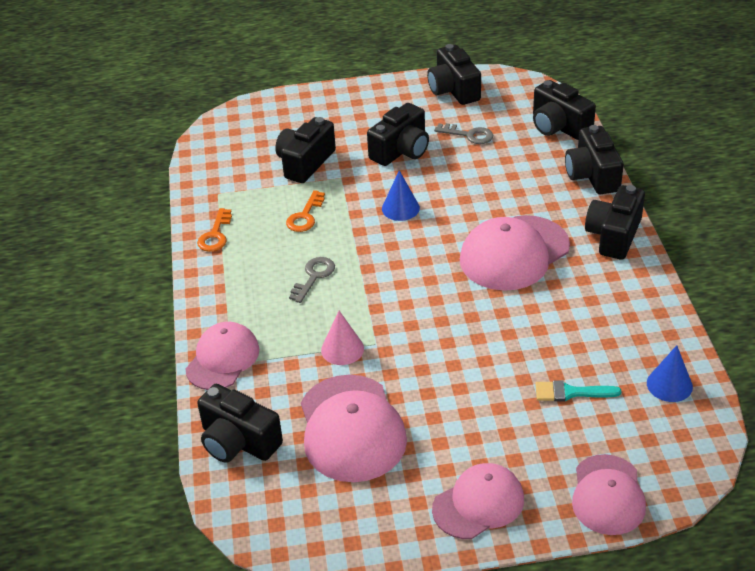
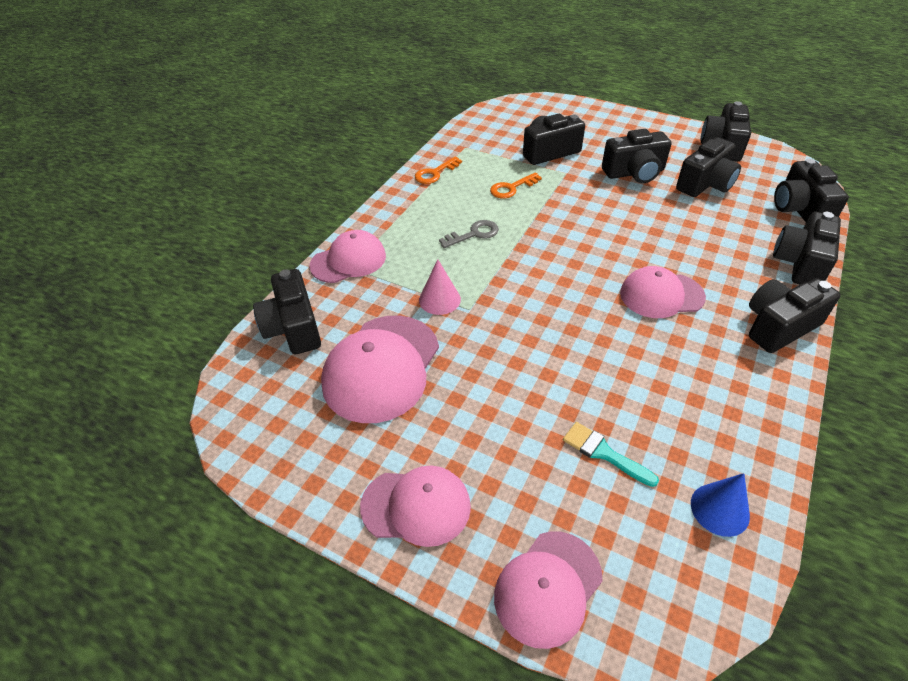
camera: 35 degrees right, 5 degrees up
(400, 208) = (592, 214): blue cone -> none
(469, 135) = (705, 184): grey key -> black camera
(514, 253) = (661, 295): pink cap -> pink cap, size x0.66

